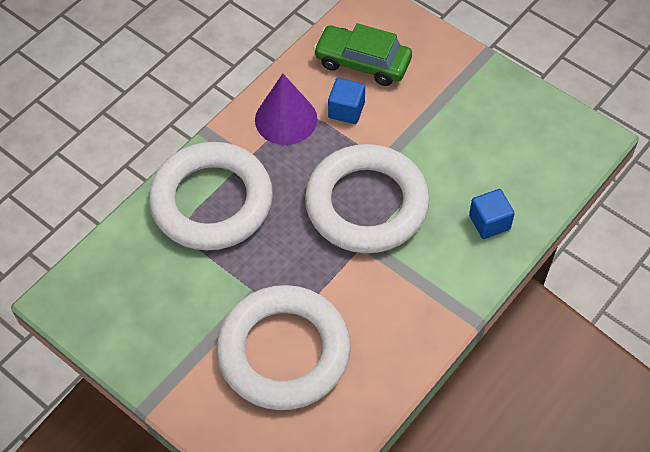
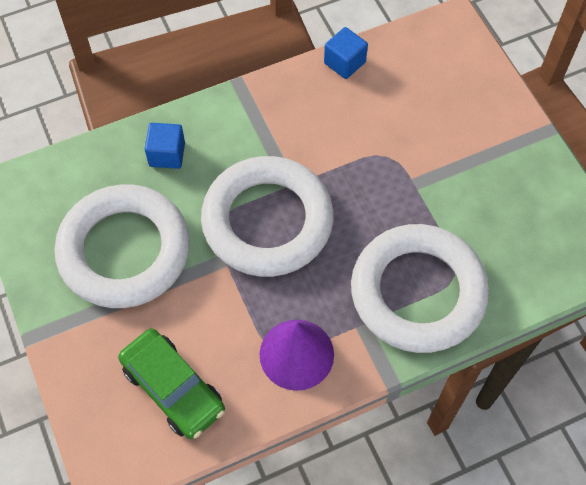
camera: 155 degrees left, 5 degrees up
(284, 352) = (412, 123): white ring -> white ring (124, 251)
(346, 110) = (226, 335): blue cube -> blue cube (344, 62)

